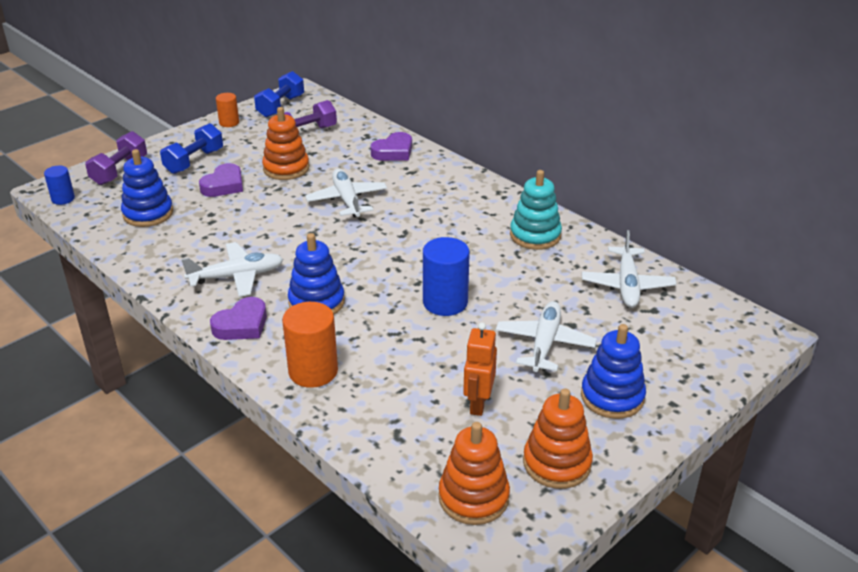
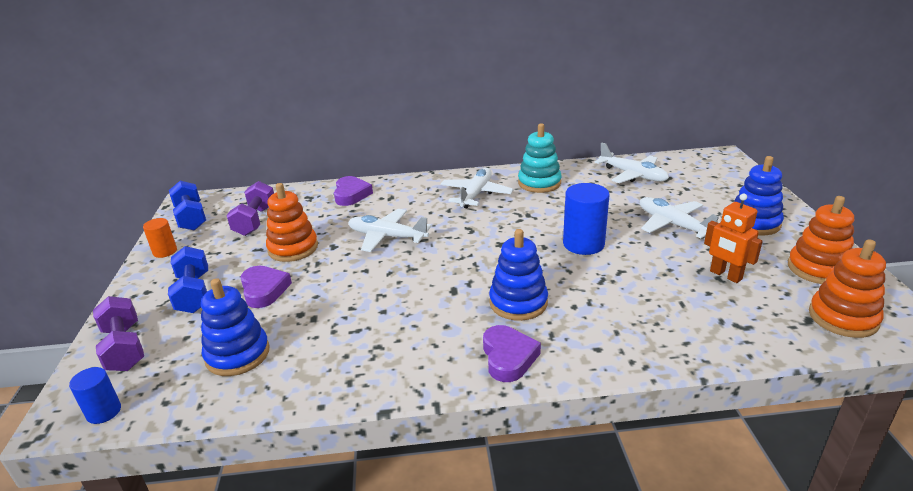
camera: 50 degrees left, 5 degrees down
(237, 276) = (426, 333): white plane -> white plane (476, 194)
(313, 371) = (619, 340): orange cylinder -> none

